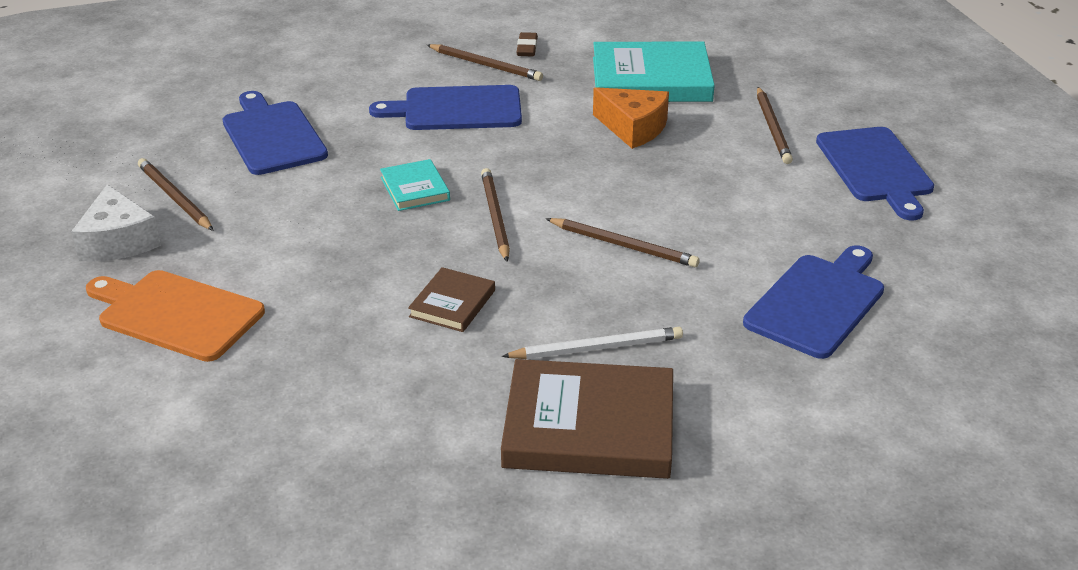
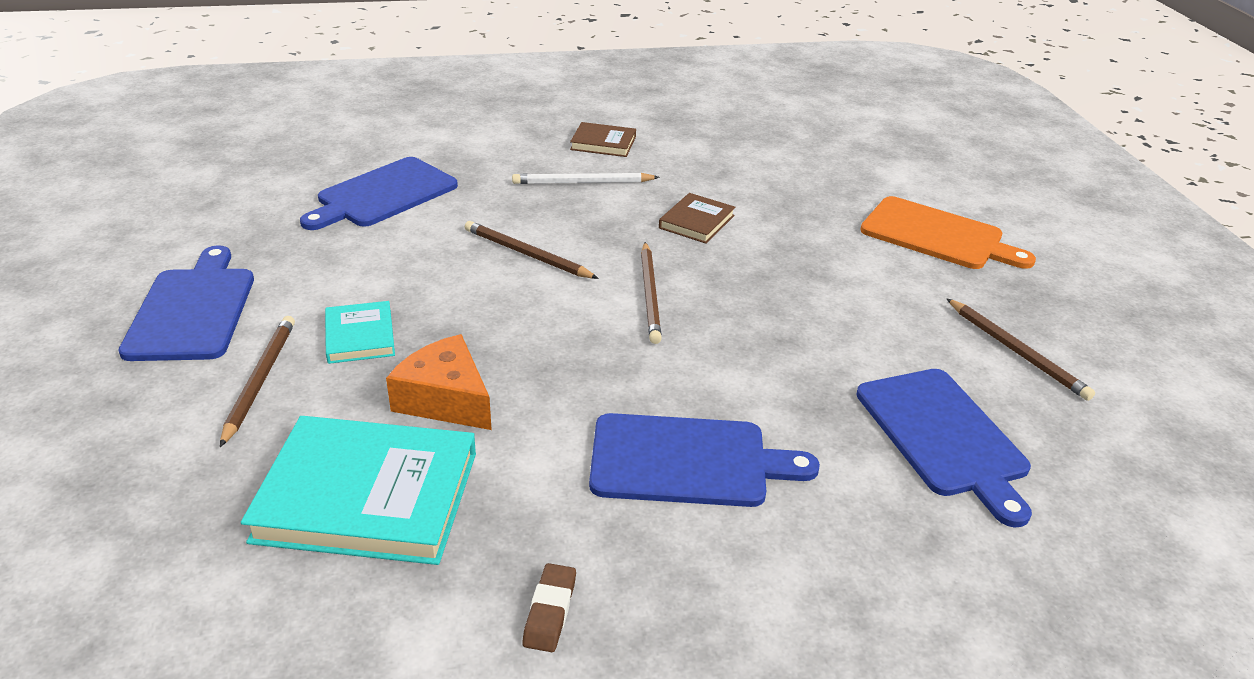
camera: 175 degrees left, 0 degrees up
(118, 241) = (1042, 306): white cheese -> none
(415, 189) = (739, 336): turquoise book -> turquoise book (360, 336)
(486, 65) = (633, 566): brown pencil -> none
(589, 427) = (603, 143): brown book -> brown book, size x0.51

